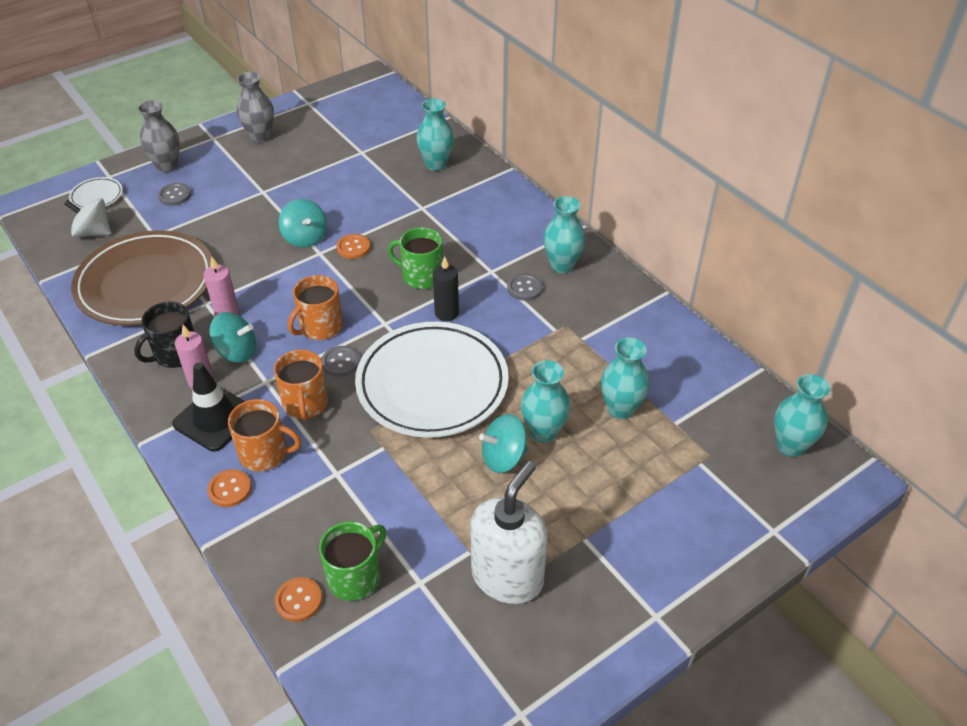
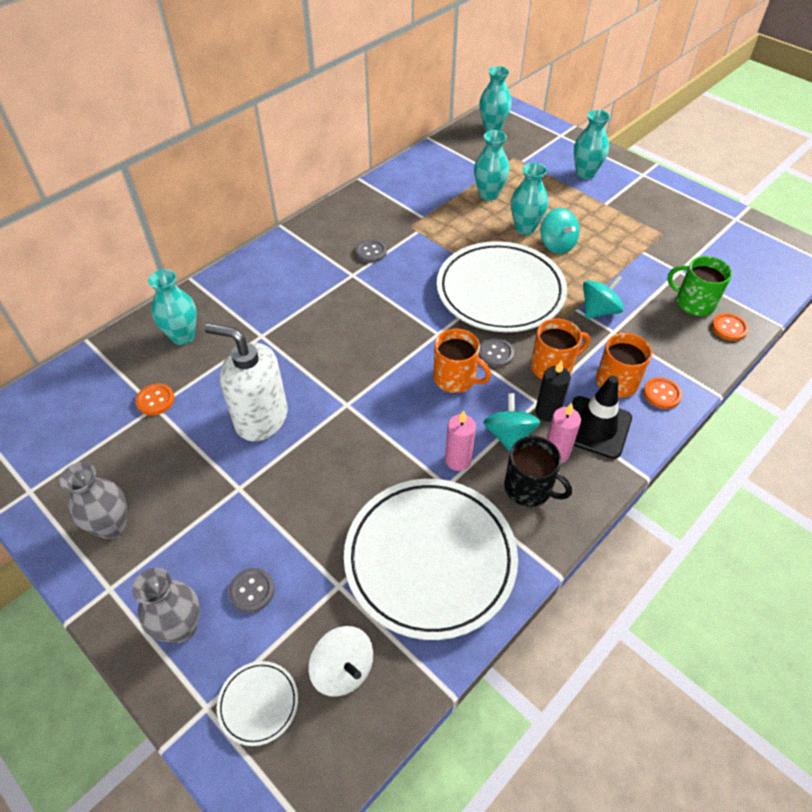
camera: 100 degrees left, 5 degrees up
(93, 232) = (343, 669): white spinning top -> white spinning top turned 45 degrees counterclockwise
(146, 283) = (430, 559): brown plate -> white plate
(305, 238) = (323, 423): turquoise spinning top -> turquoise spinning top (598, 310)
(353, 247) = (334, 378): orange button -> orange button (155, 400)
(421, 276) = (368, 319): green mug -> none
(446, 313) = (414, 295): black candle -> black candle (547, 412)
(507, 576) = (651, 233): white soap dispenser -> white soap dispenser (261, 418)
(562, 265) = (336, 233): turquoise vase -> turquoise vase (585, 173)

